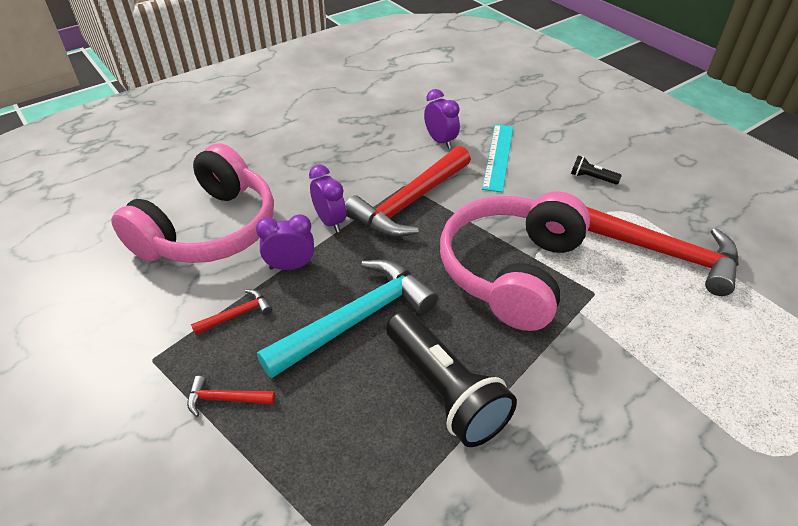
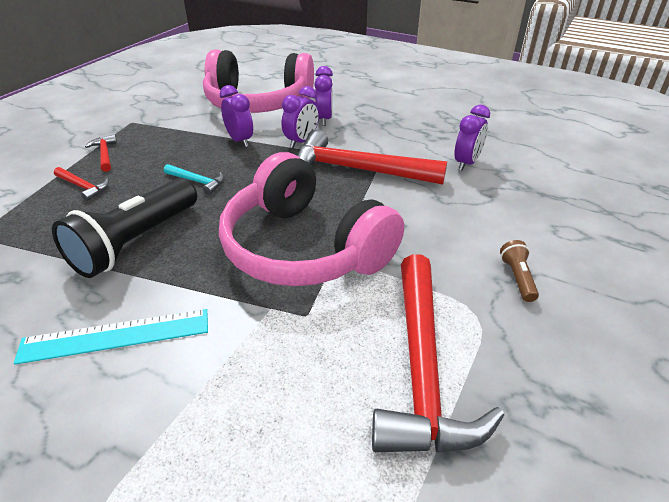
camera: 65 degrees right, 5 degrees down
(237, 315) = (181, 136): red hammer -> red hammer (83, 187)
(295, 192) = (324, 119): none -> purple clock
(356, 319) = (197, 182): turquoise hammer -> turquoise hammer, size x0.43
(498, 156) = (481, 202): turquoise ruler -> turquoise ruler (116, 335)
(511, 271) = (304, 248): pink headphones -> pink headphones turned 135 degrees counterclockwise
(591, 178) = (517, 278): black flashlight -> brown flashlight

